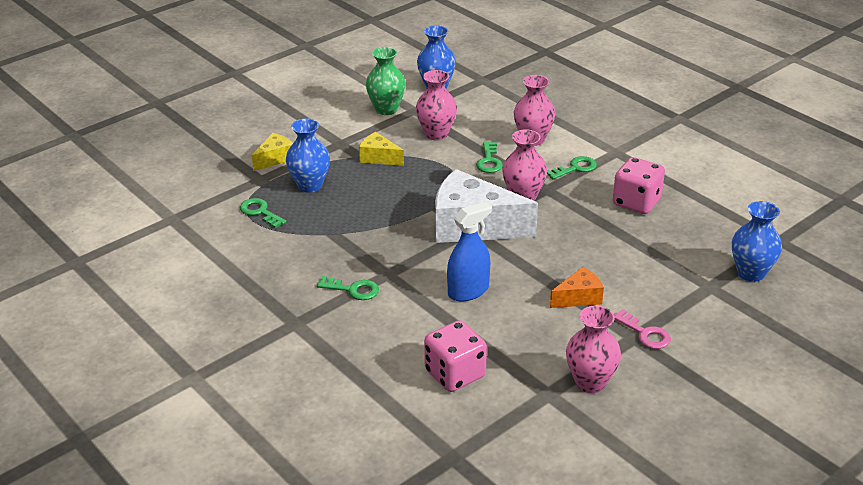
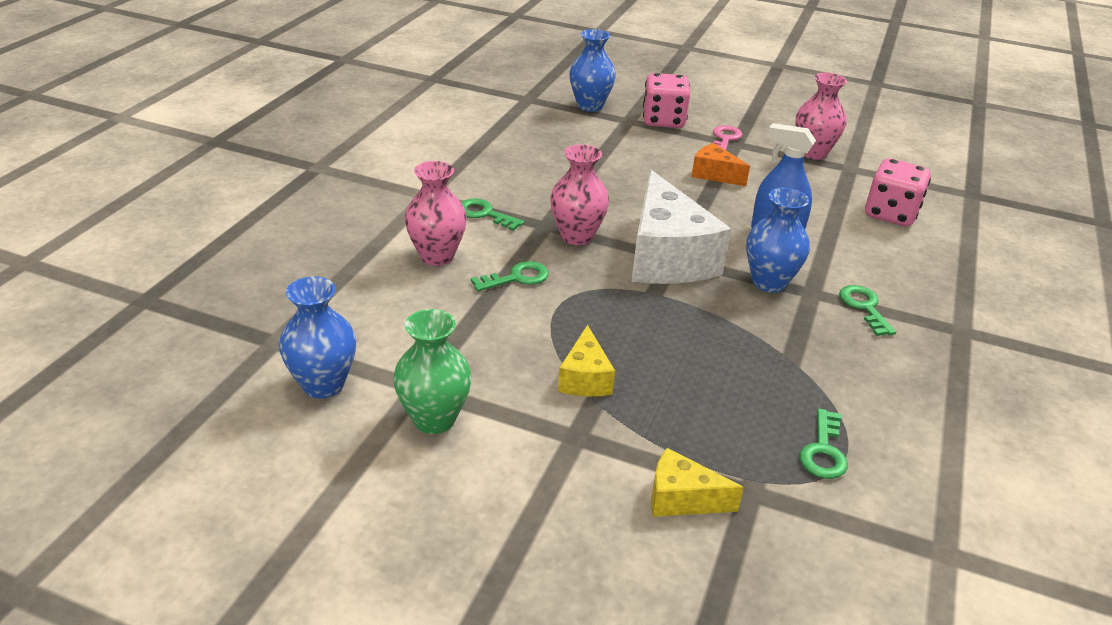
camera: 120 degrees left, 0 degrees up
(310, 185) = (713, 424): blue vase -> blue vase (769, 282)
(436, 134) = (478, 341): pink vase -> none
(636, 202) = (525, 169): pink dice -> pink dice (663, 120)

